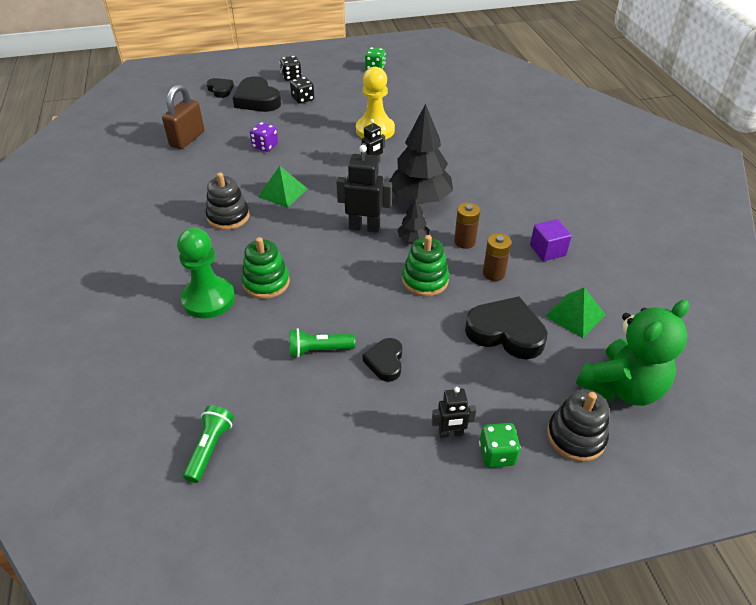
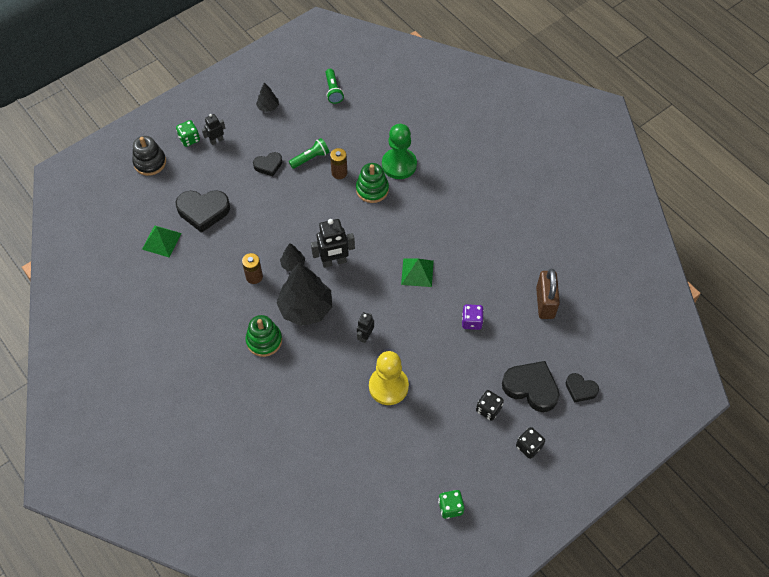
camera: 155 degrees right, 15 degrees up
(228, 217) = (439, 232): black stacking toy -> none
(336, 462) = (268, 107): none -> black tree
(385, 362) = (268, 165): black heart -> black heart turned 90 degrees clockwise
(425, 280) = (269, 231): green stacking toy -> green stacking toy (264, 340)
(493, 273) = (224, 255): brown battery -> brown battery (339, 173)
(547, 250) = (190, 292): purple cube -> none
(622, 387) = (127, 200): green teddy bear -> none

